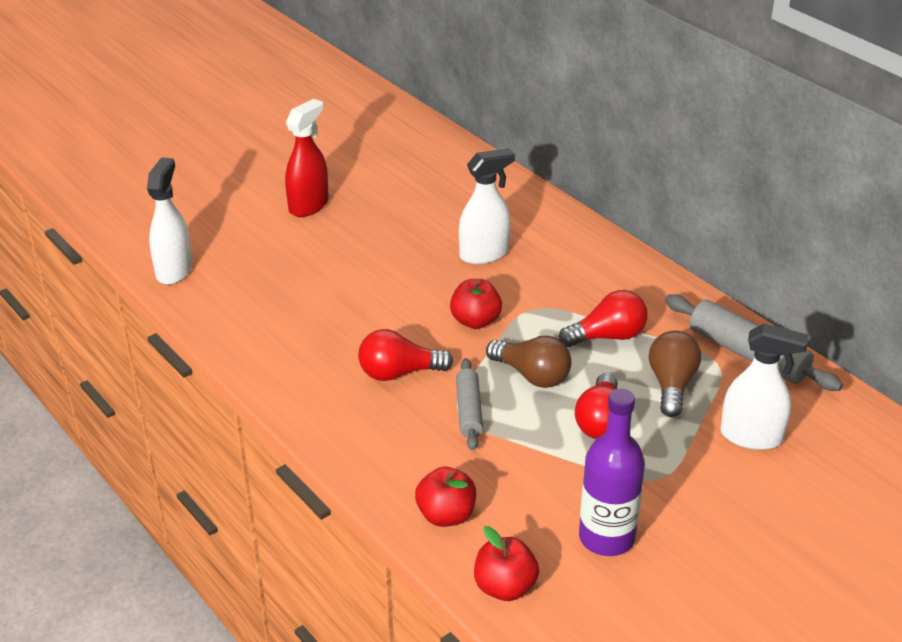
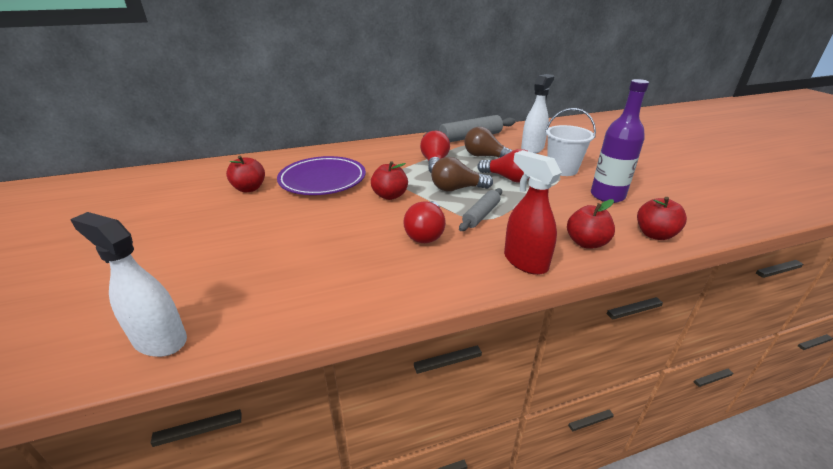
camera: 70 degrees left, 5 degrees down
(309, 205) = (171, 235): red spray bottle -> red spray bottle (525, 262)
(428, 209) = (249, 188): none -> red apple
(469, 411) = (481, 215): grey rolling pin -> grey rolling pin turned 75 degrees counterclockwise
(484, 254) = (322, 180): white spray bottle -> purple plate
(532, 375) = (456, 189): brown light bulb -> brown light bulb turned 150 degrees counterclockwise
(679, 481) = (562, 169): none -> white bucket

